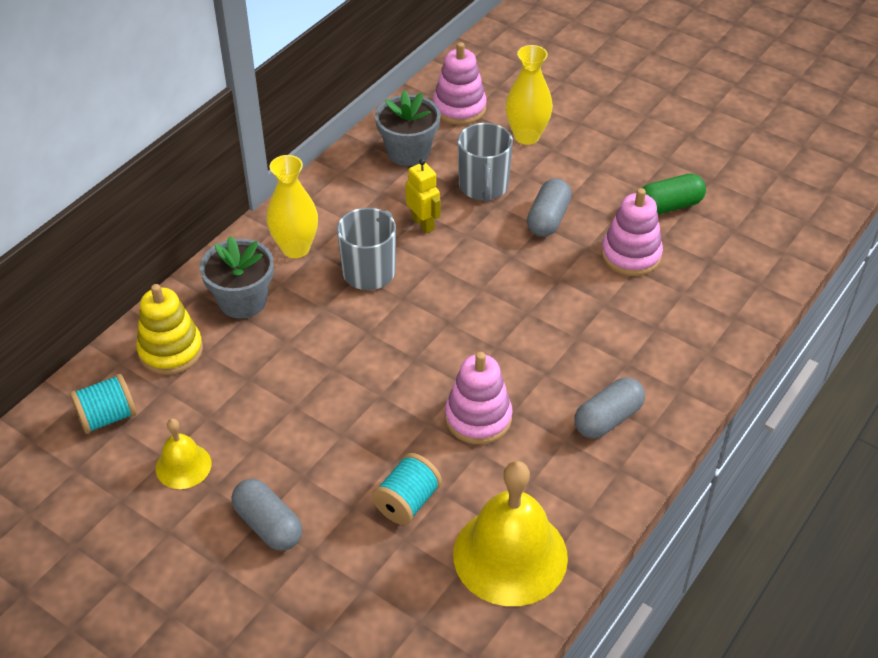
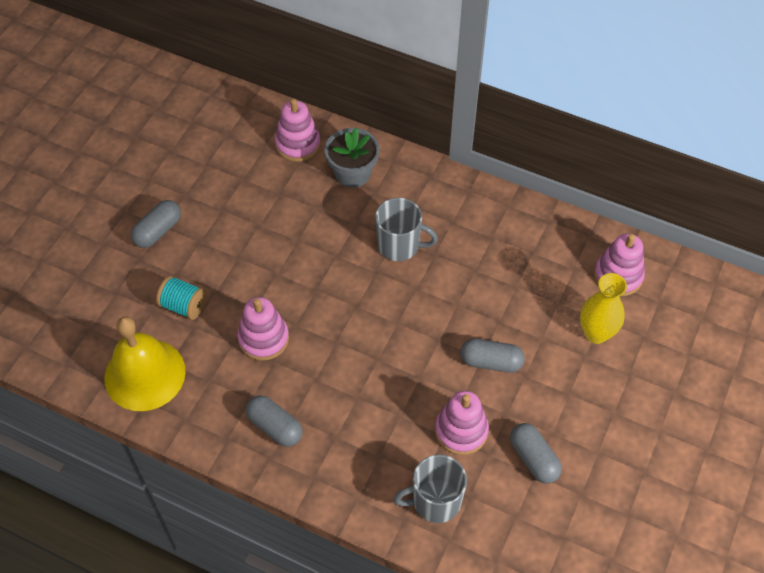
camera: 80 degrees right, 10 degrees up
(107, 417) = (235, 126): turquoise spool -> none
(170, 351) = (298, 144): yellow stacking toy -> pink stacking toy
(183, 466) = (200, 175): yellow bell -> none
(295, 248) = (413, 193): yellow vase -> none
(408, 151) = (547, 247): grey flower pot -> none
(423, 224) = (462, 272): yellow robot -> none
(483, 187) = (518, 308): grey mug -> grey mug (435, 501)
(669, 206) = (533, 458): green capsule -> grey capsule

